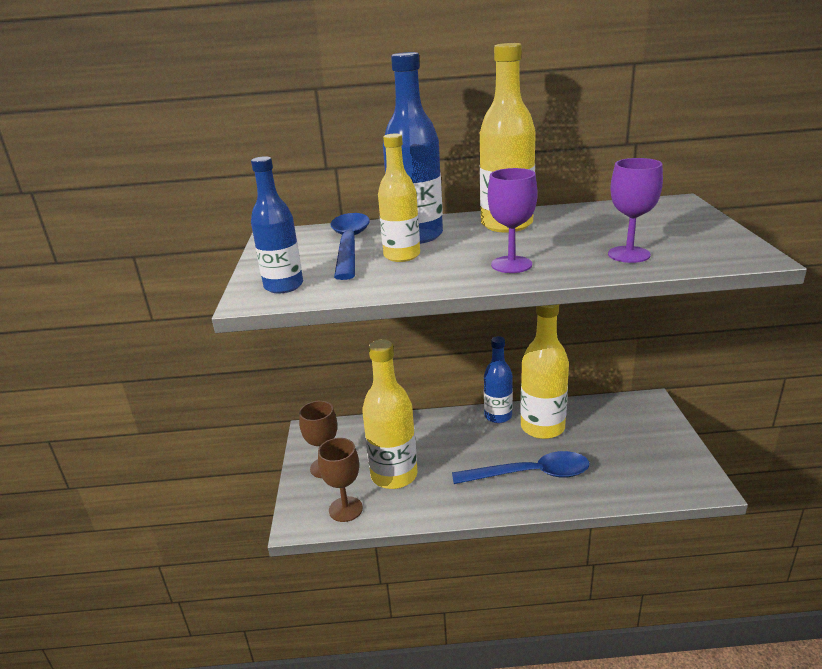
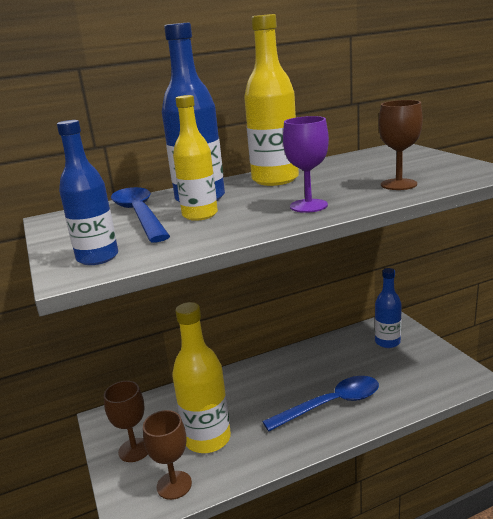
camera: 20 degrees left, 5 degrees down
(498, 416) = (277, 362): blue bottle -> blue bottle (387, 342)
(542, 427) = (320, 362): yellow bottle -> none
(629, 254) = (398, 184): purple goblet -> brown goblet

